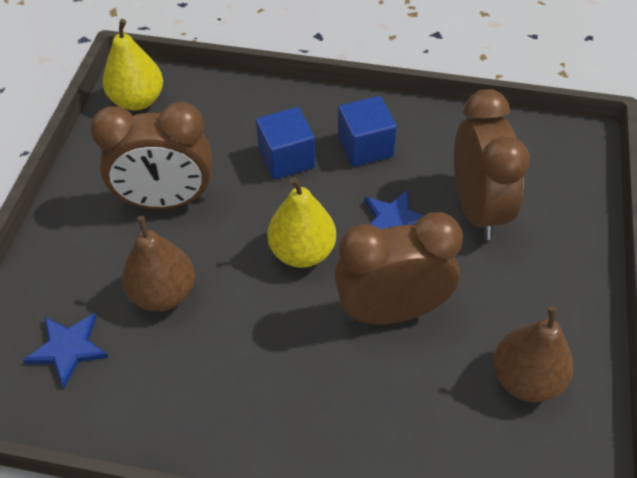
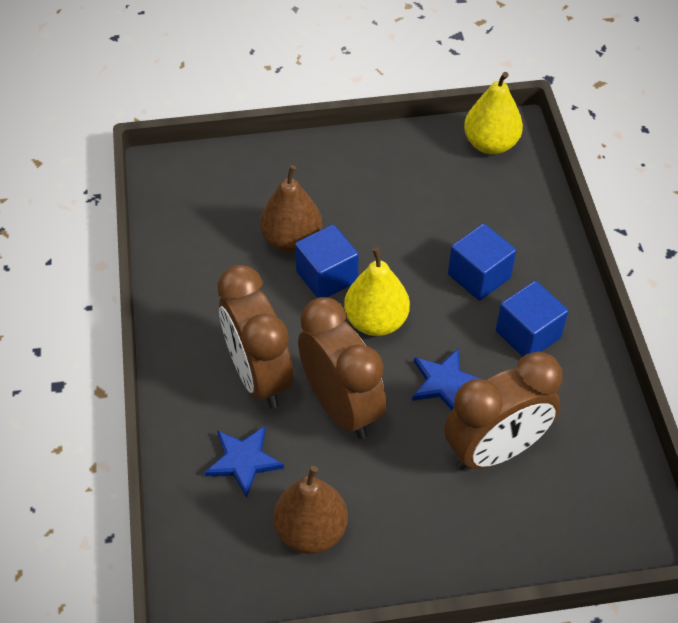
camera: 70 degrees right, 0 degrees up
(68, 349) = (219, 201): blue star -> blue star (243, 461)
(166, 201) = (386, 207): brown clock -> brown clock (259, 376)
(227, 276) = (327, 276): none -> blue cube

